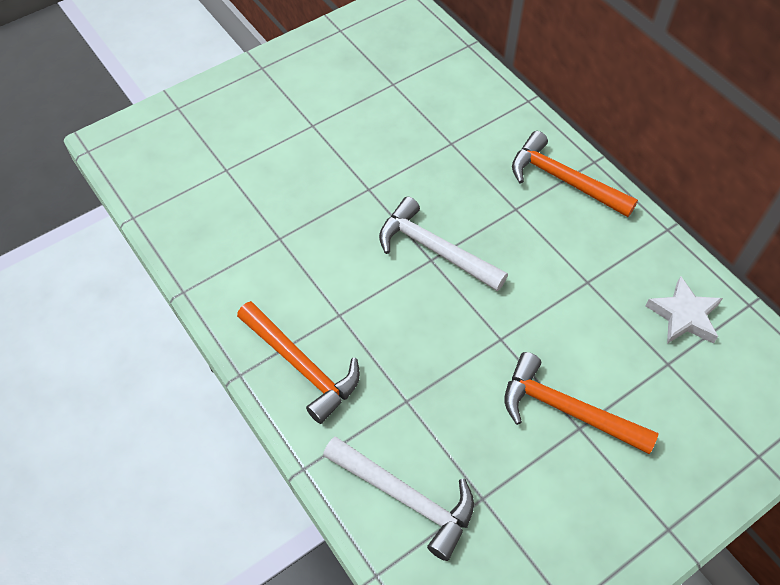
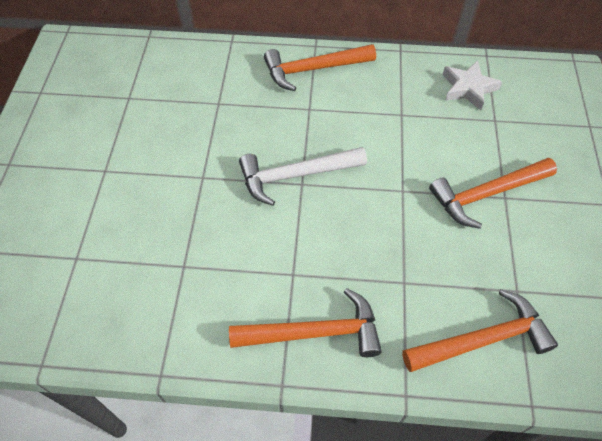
camera: 50 degrees left, 0 degrees up
(405, 497) = (482, 339): white hammer -> orange hammer

